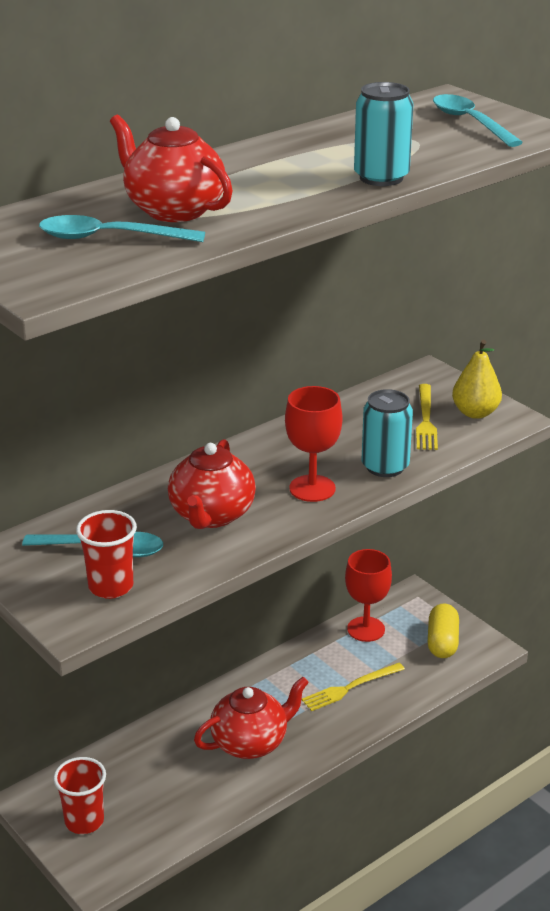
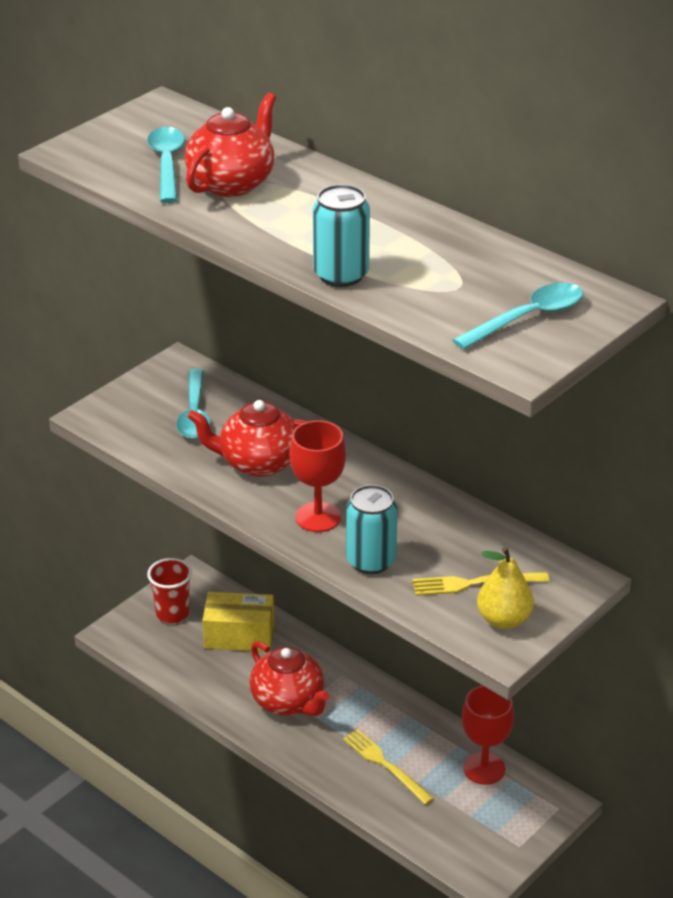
camera: 80 degrees right, 5 degrees up
(111, 586) = (143, 425): red cup -> none
(140, 769) = (239, 635): none -> yellow box
(442, 642) = (482, 835): yellow capsule -> none

